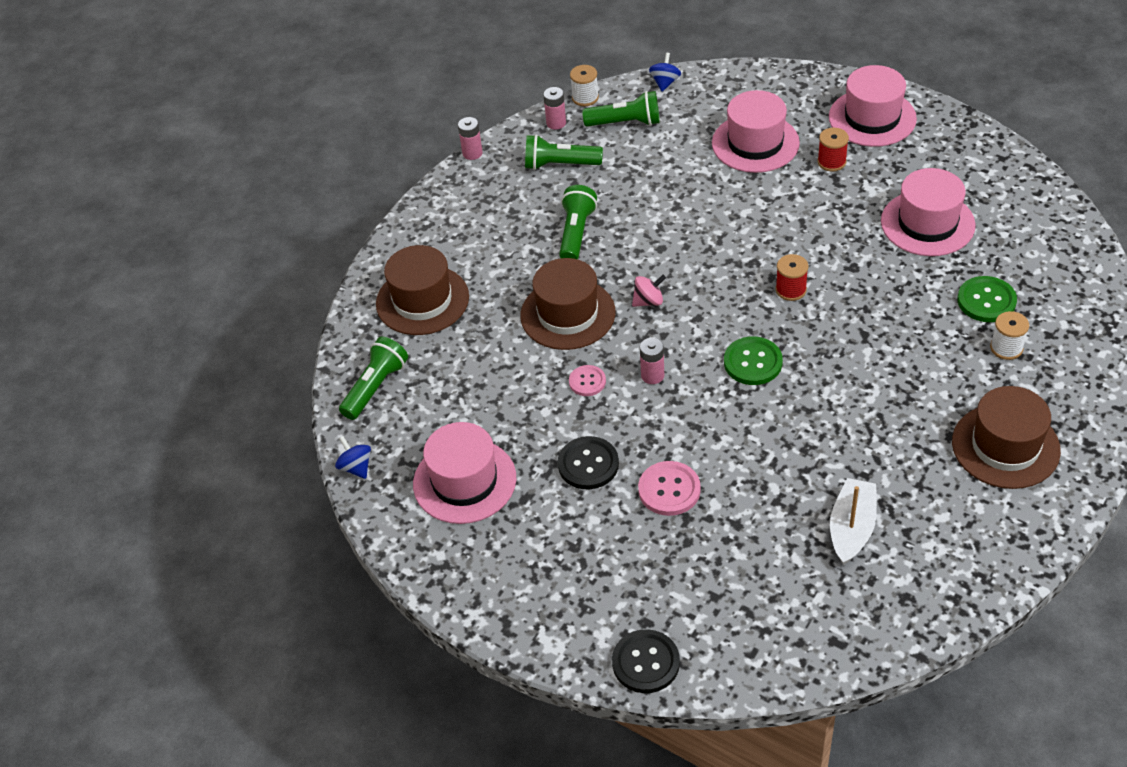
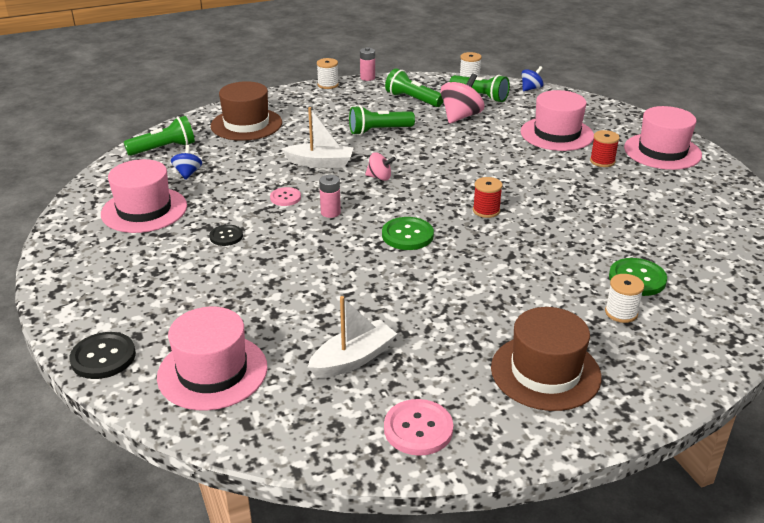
camera: 30 degrees right, 15 degrees down
(356, 467) = (98, 177): blue spinning top -> blue spinning top (188, 173)
(440, 188) = (328, 85): none -> white spool
(556, 123) = (436, 82): pink battery -> none
(568, 314) = (320, 163): brown hat -> white boat
(576, 233) = (379, 131): green flashlight -> green flashlight turned 150 degrees counterclockwise
(588, 464) = (226, 236): black button -> black button, size x0.64
(637, 166) = (461, 116): none -> pink spinning top
(669, 490) = (257, 273): pink button -> pink button (418, 429)
(927, 223) = (639, 218): pink hat -> pink hat (212, 372)

